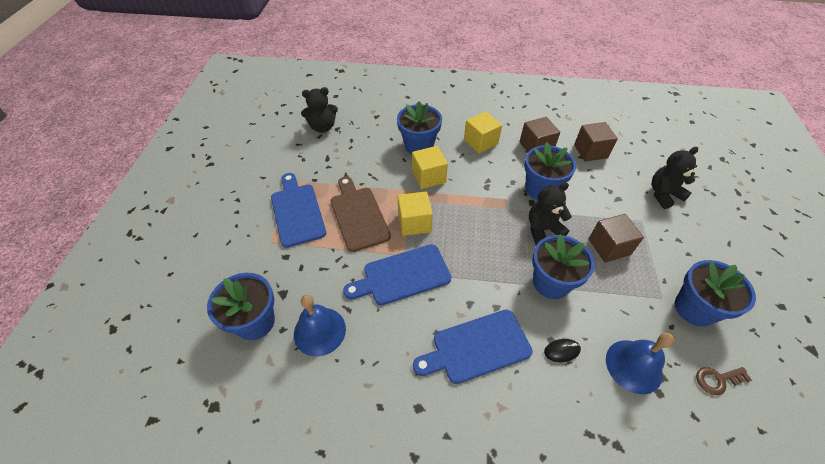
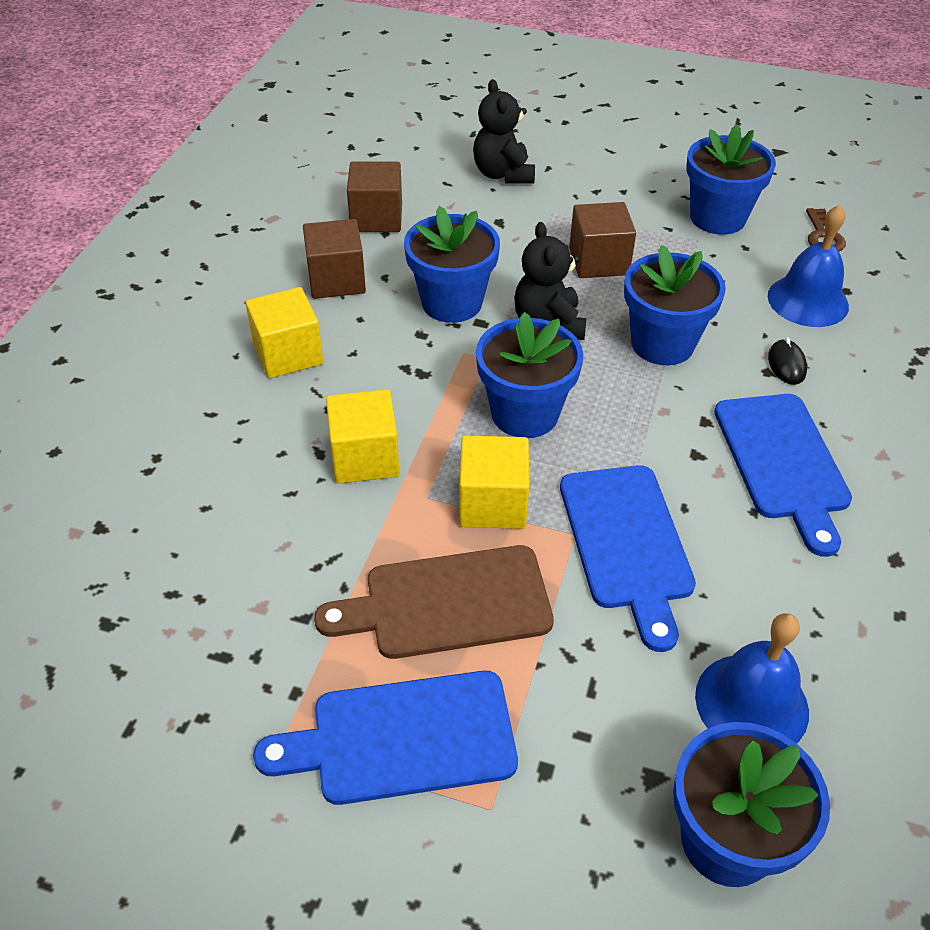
camera: 80 degrees left, 5 degrees down
(322, 127) = (83, 659): black teddy bear -> none
(419, 146) = (256, 458): blue flower pot -> blue flower pot (524, 413)

